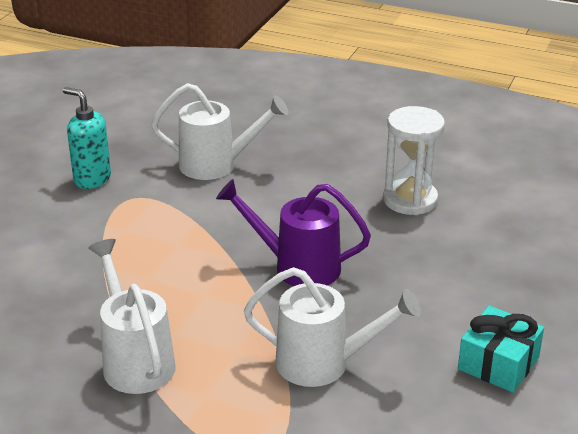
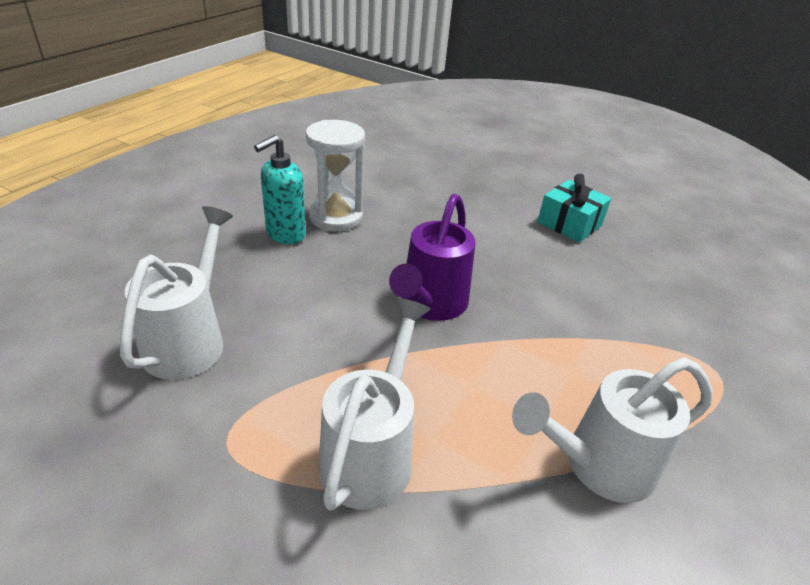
camera: 85 degrees left, 5 degrees up
(92, 179) = (141, 496): turquoise soap dispenser -> turquoise soap dispenser (285, 234)
(324, 363) = (582, 312): white watering can -> white watering can (371, 452)

